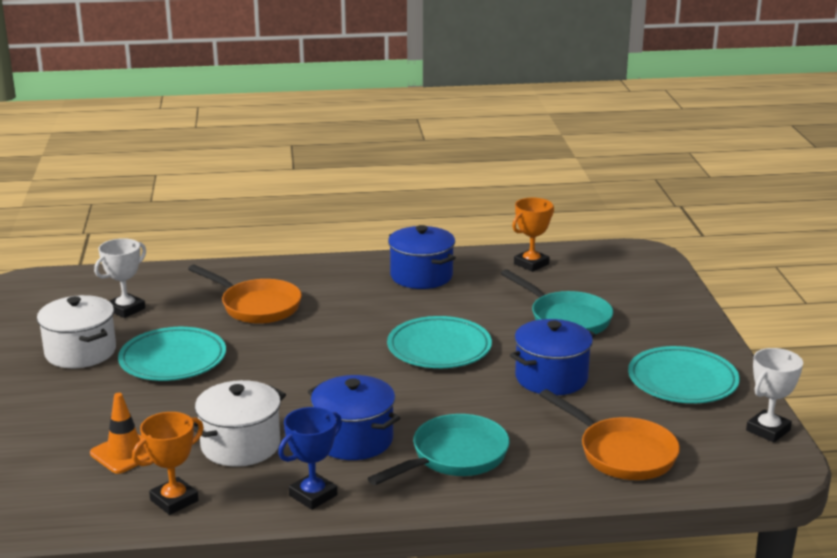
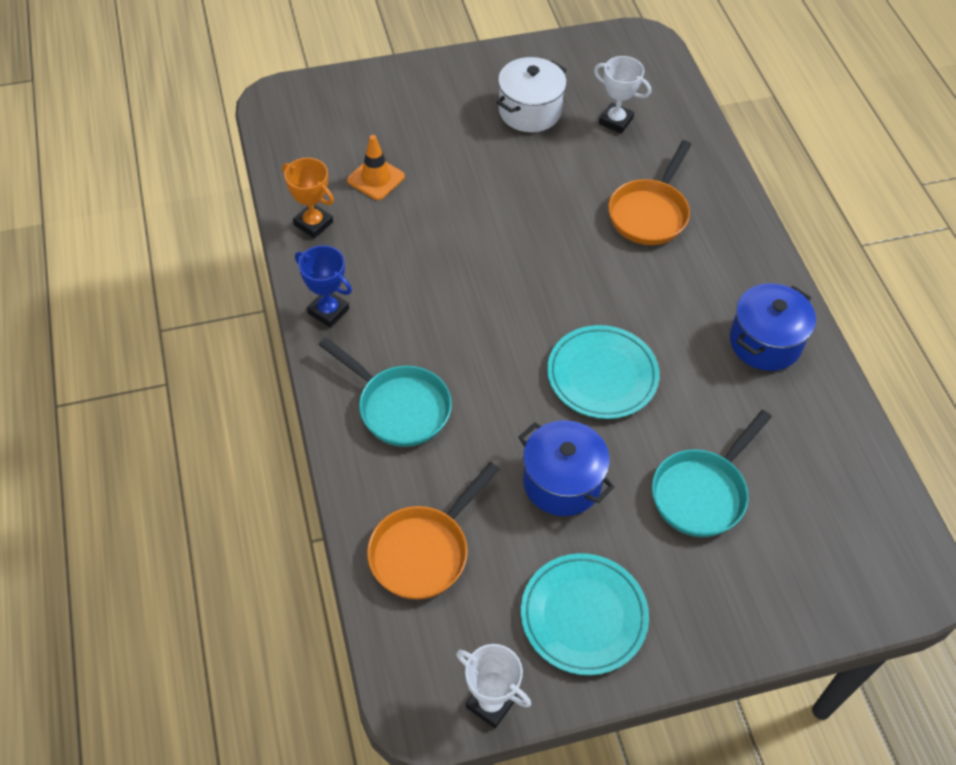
camera: 80 degrees right, 30 degrees up
(173, 359) = (530, 174): turquoise plate -> none
(240, 445) = (397, 249): white pot -> none
(354, 439) = (417, 327): blue pot -> none
(531, 264) = (837, 450): orange trophy -> none

